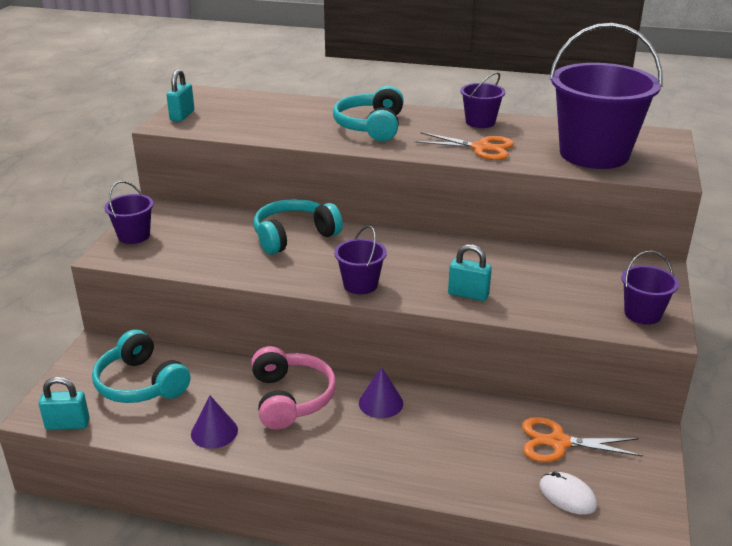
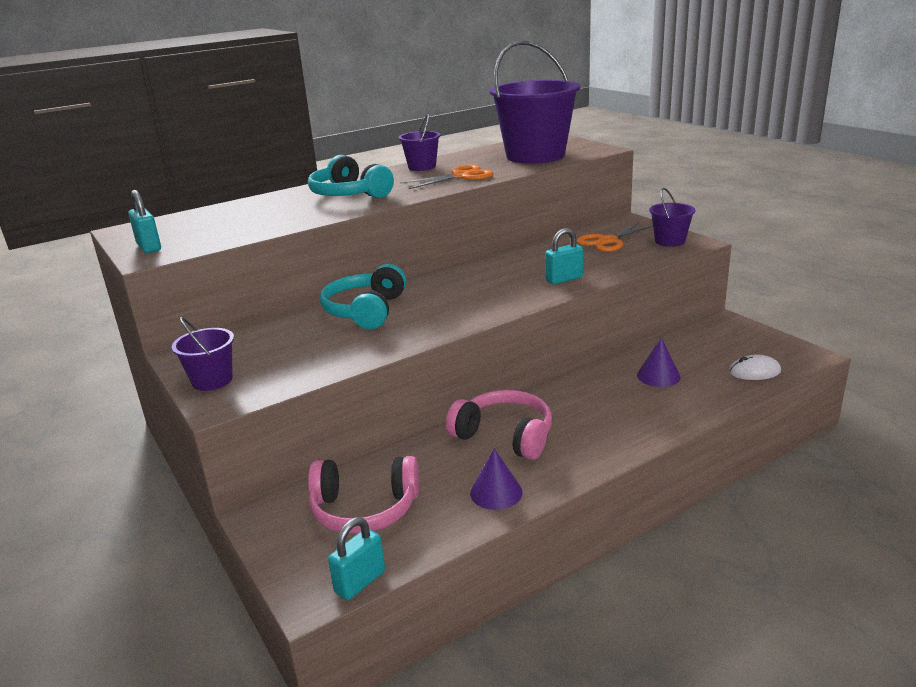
camera: 45 degrees left, 5 degrees down
(140, 384) = (364, 509): turquoise headphones -> pink headphones
(360, 285) = (486, 309): purple bucket -> none
(381, 403) = (567, 398): purple cone -> purple cone (658, 376)
(558, 442) = (698, 352): orange scissors -> orange scissors (608, 241)

